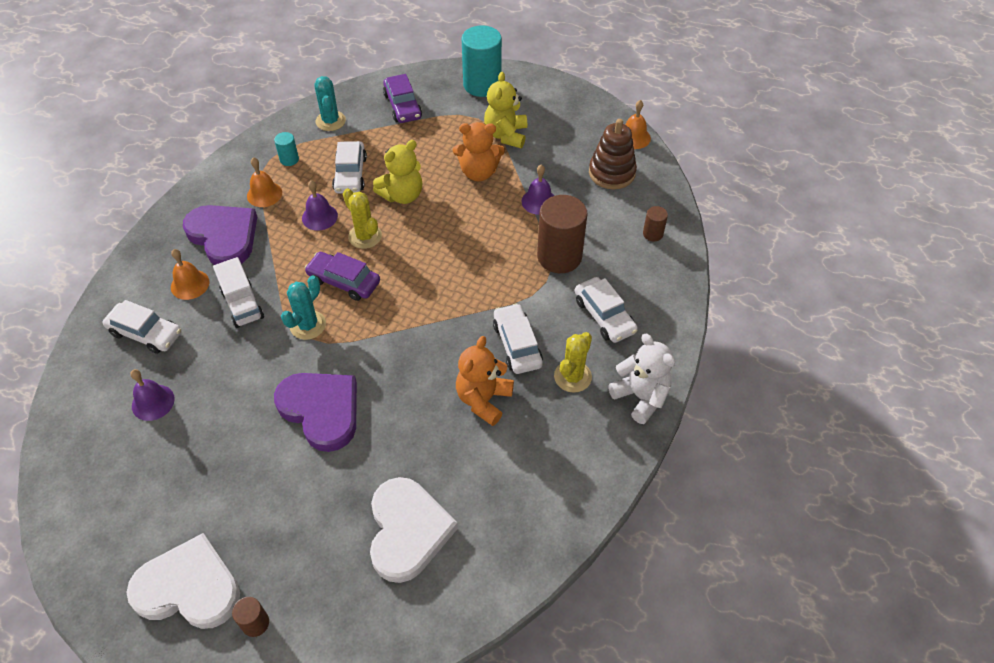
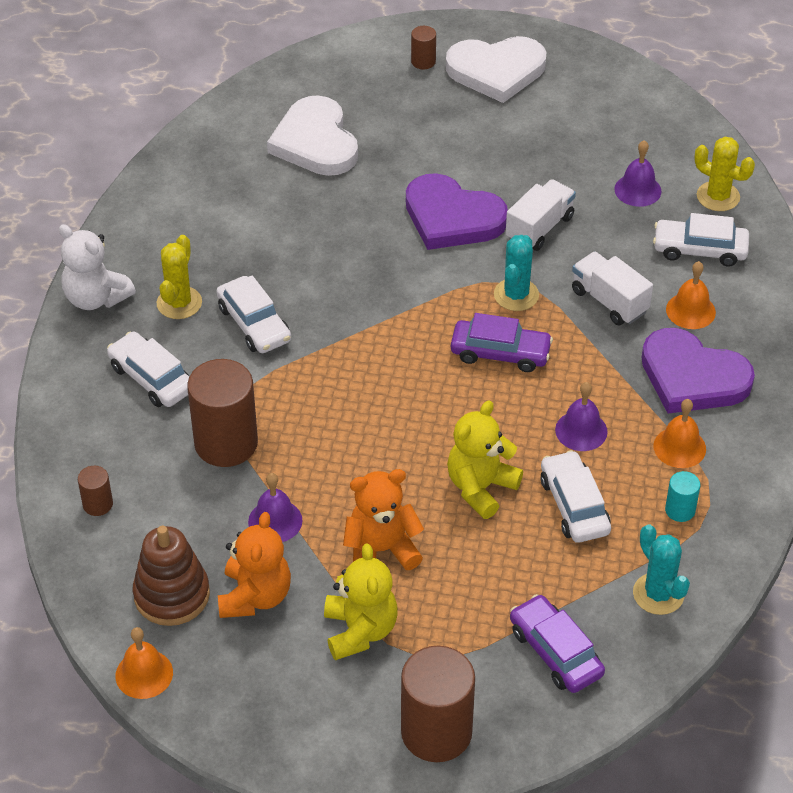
camera: 165 degrees right, 5 degrees down
(256, 382) = (539, 228): none -> white truck
(365, 236) = (503, 416): yellow cactus -> yellow cactus (718, 196)
(482, 85) = (436, 732): turquoise cylinder -> brown cylinder
(483, 399) = (276, 261): orange teddy bear -> orange teddy bear (255, 596)

